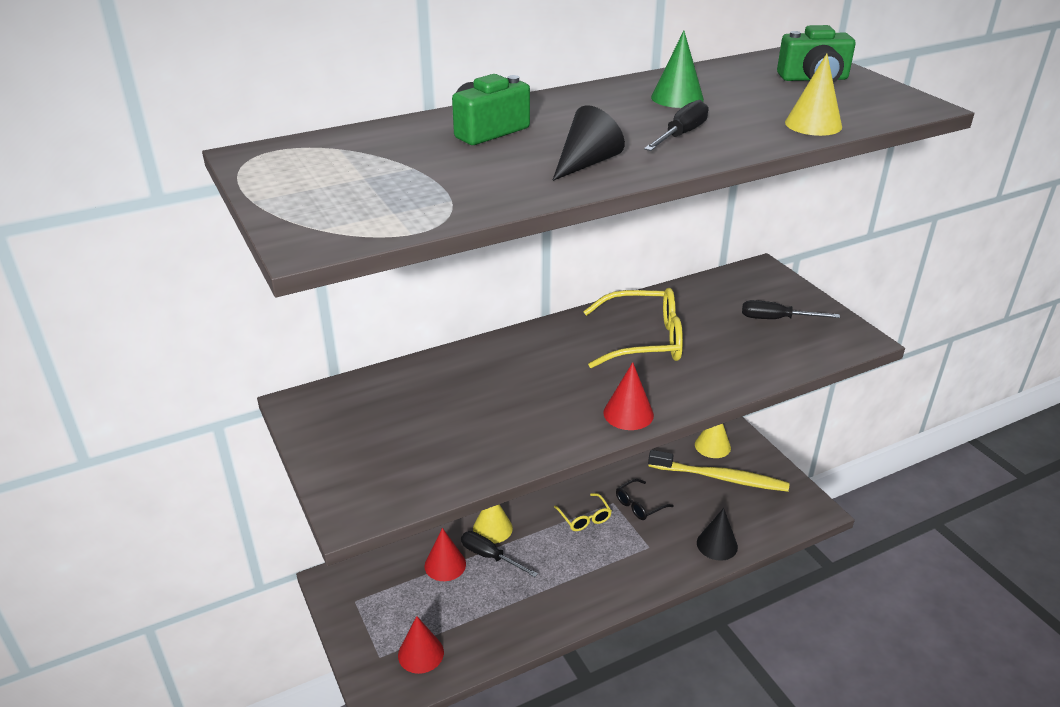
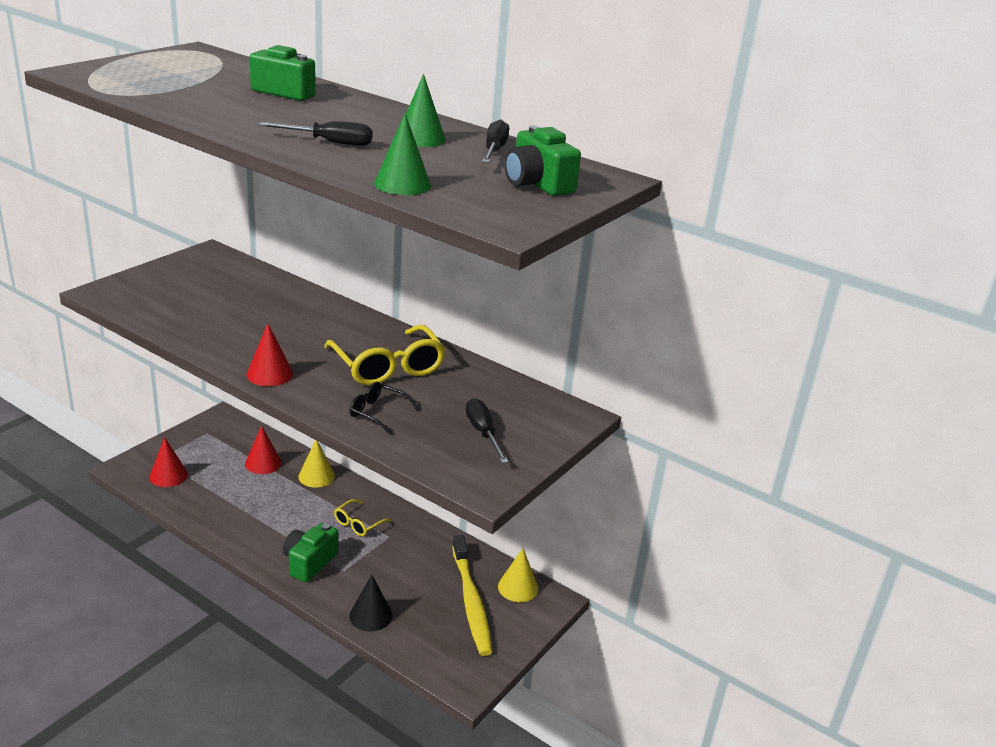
camera: 60 degrees right, 5 degrees down
(490, 556) = (283, 483): black screwdriver -> black screwdriver (494, 150)
(586, 163) = (244, 119): black cone -> none
(627, 568) = (309, 562): none -> green camera
(639, 505) = (395, 553): black glasses -> black glasses (378, 413)
(813, 124) = (402, 184): yellow cone -> green cone

